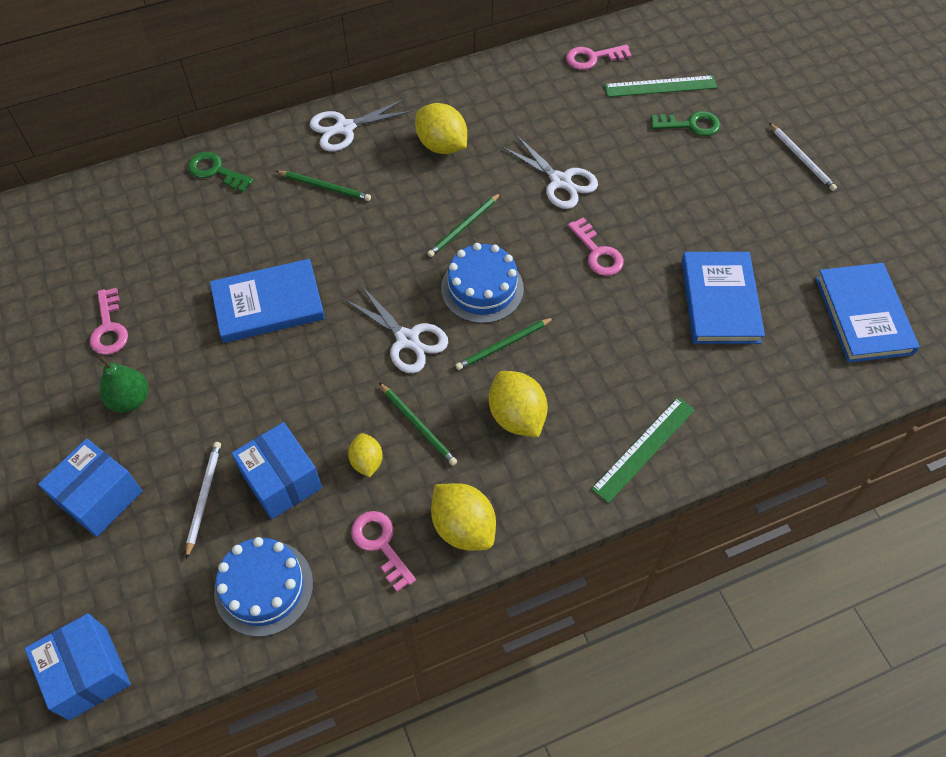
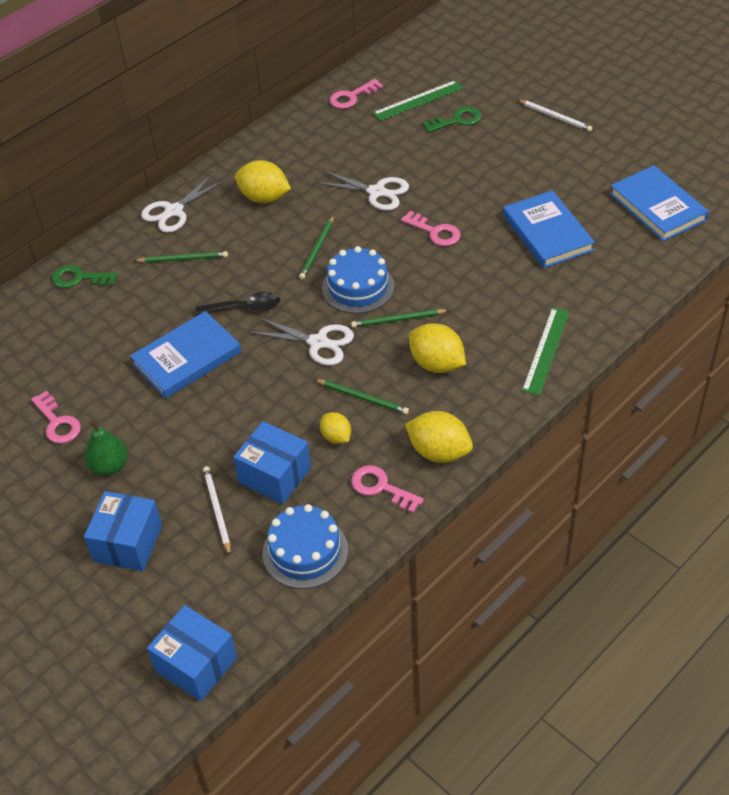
camera: 20 degrees left, 10 degrees down
(355, 268) = (245, 308): none -> black spoon
(503, 345) = (398, 320): green pencil -> green pencil turned 45 degrees clockwise

